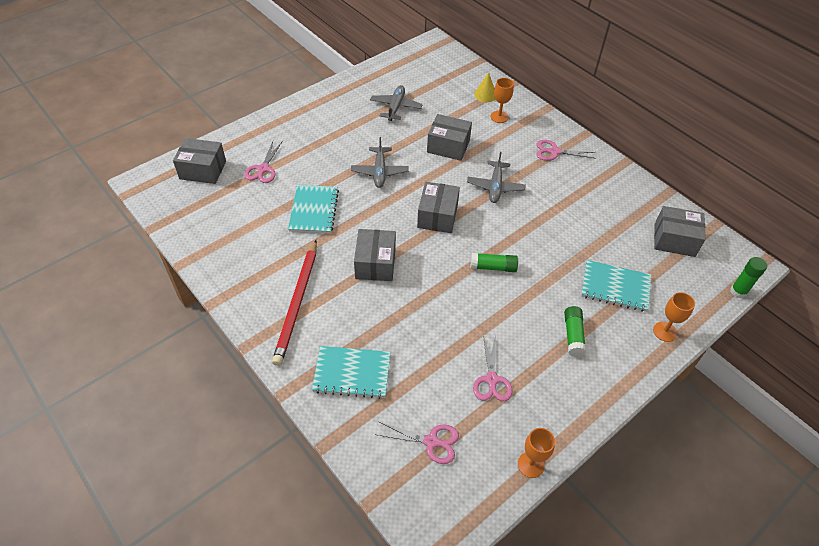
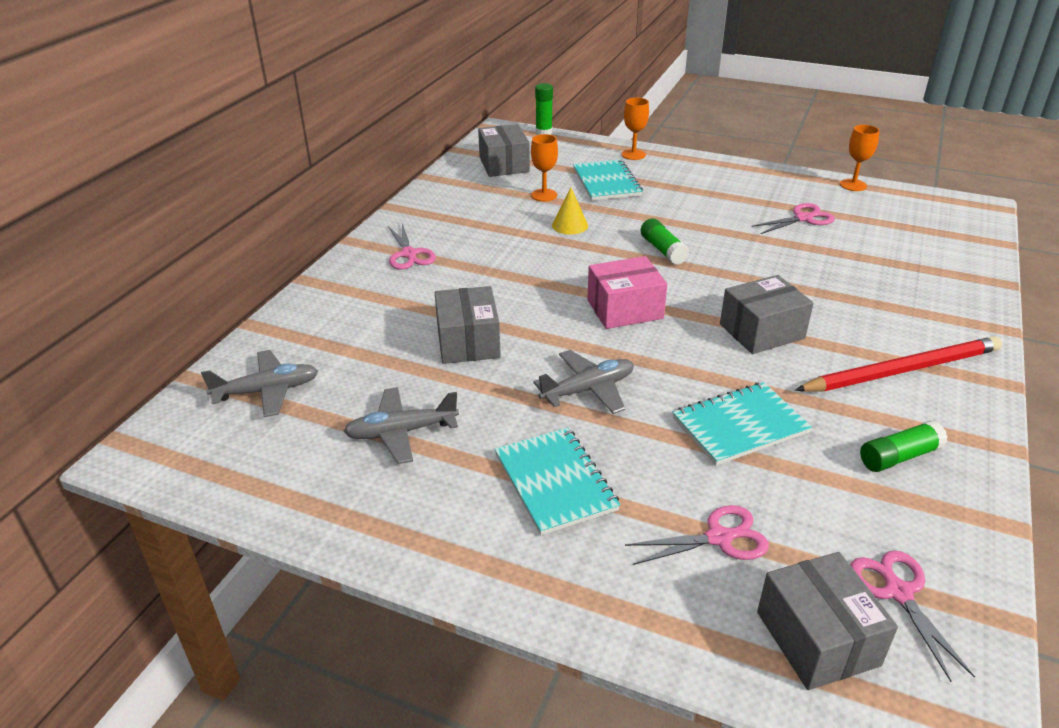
camera: 115 degrees left, 15 degrees down
(352, 373) = (920, 295): turquoise notebook -> turquoise notebook (555, 482)
(432, 442) = (909, 231): pink scissors -> pink scissors (897, 591)
(437, 216) = (624, 309): grey box -> pink box
(485, 95) = (301, 343): yellow cone -> yellow cone (570, 225)
(495, 187) = (522, 281): grey plane -> grey plane (267, 391)
(499, 117) = (356, 315): orange goblet -> orange goblet (544, 195)
(573, 335) = (695, 191): green glue stick -> green glue stick (899, 457)

